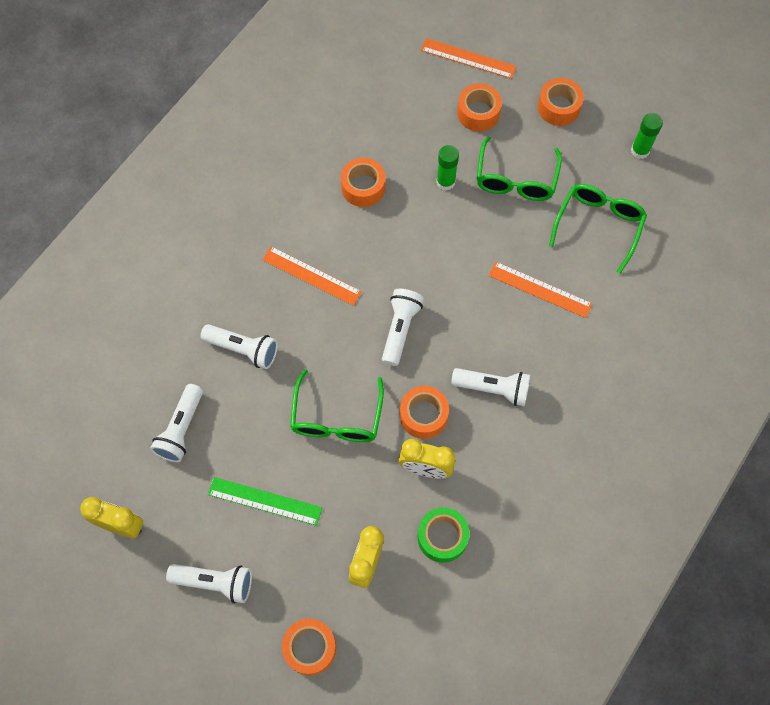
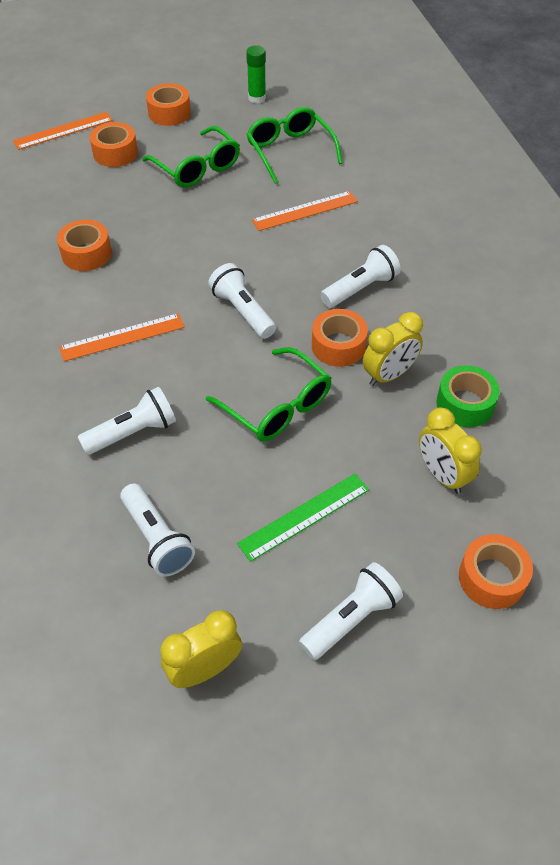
camera: 50 degrees left, 15 degrees down
(445, 182) = (148, 205): green glue stick -> none

